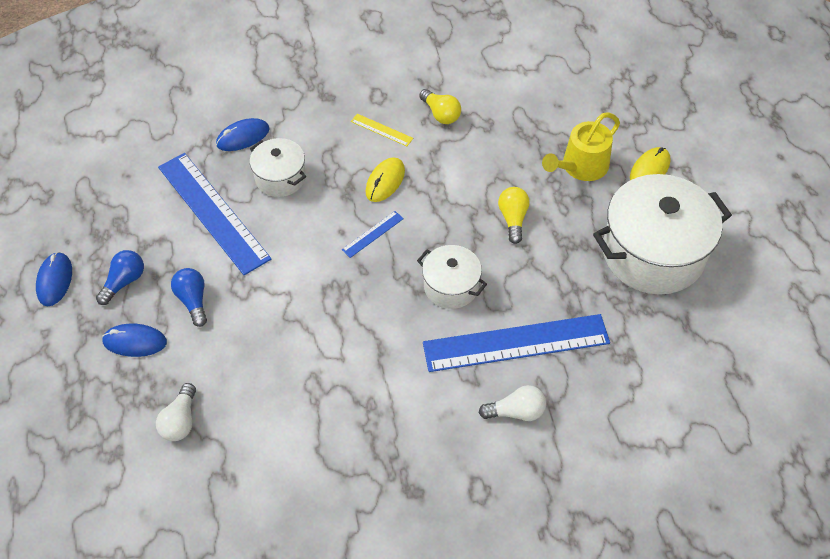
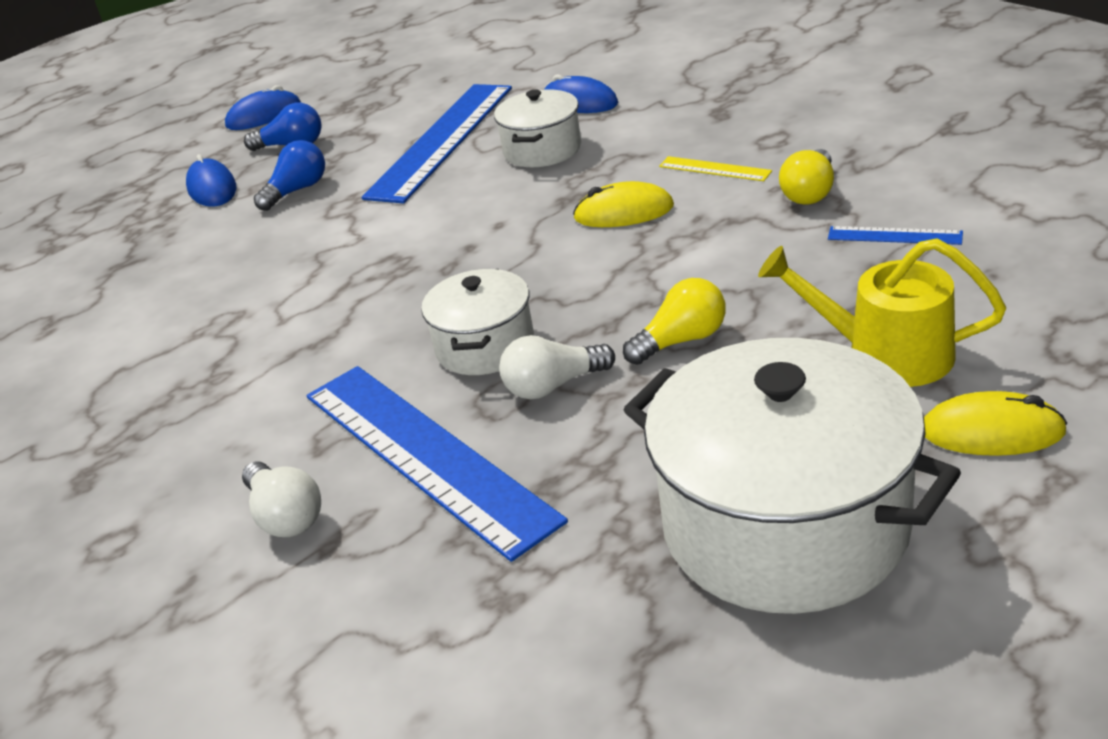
camera: 65 degrees right, 20 degrees down
(181, 421) = (116, 262): white light bulb -> white light bulb (553, 386)
(372, 234) = (518, 246): blue ruler -> blue ruler (894, 236)
(381, 130) = (714, 169): yellow ruler -> yellow ruler turned 60 degrees counterclockwise

